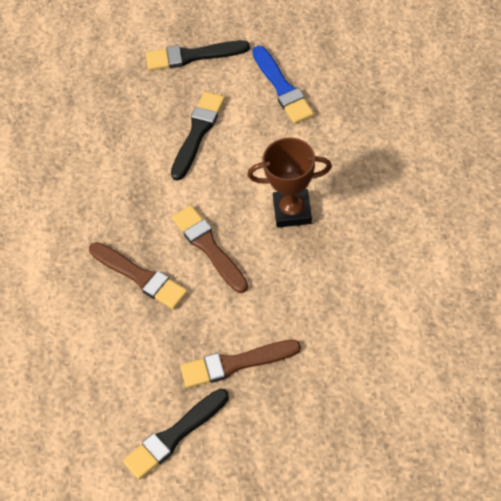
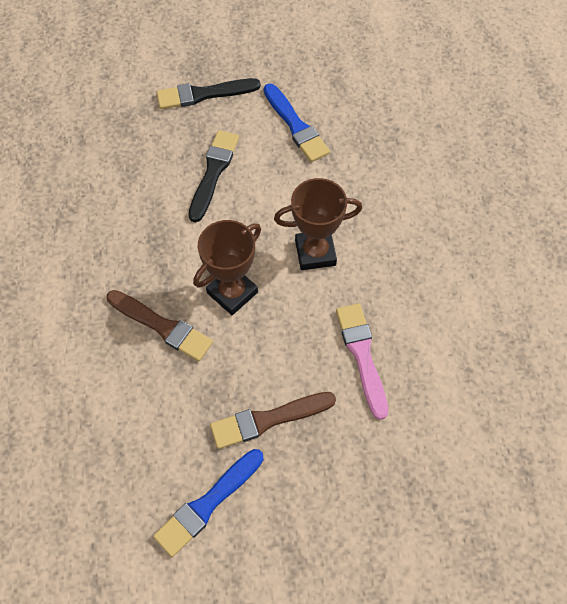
camera: 10 degrees left, 5 degrees up
(174, 436) = (207, 504): black brush -> blue brush
(209, 247) = (232, 292): brown brush -> brown trophy
(330, 308) = (362, 355): none -> pink brush

